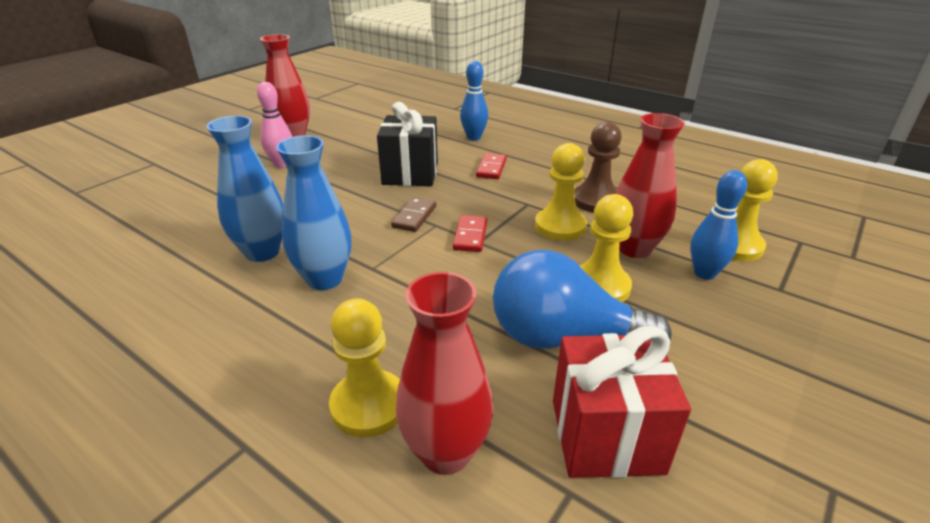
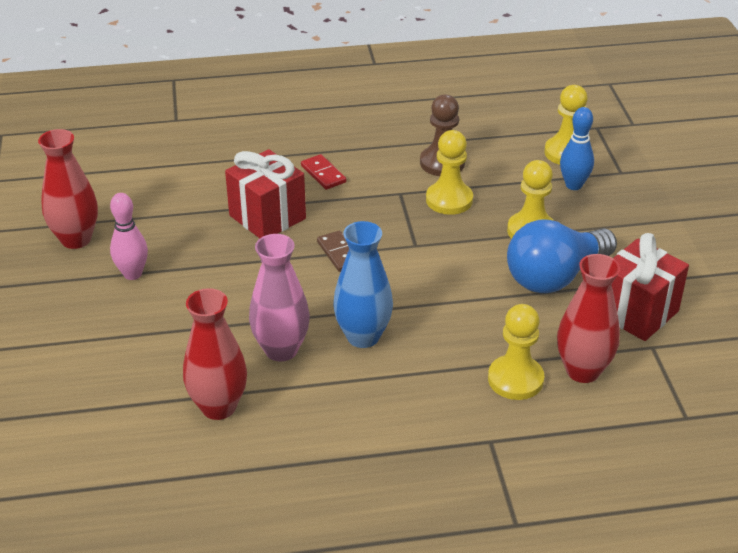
camera: 45 degrees left, 5 degrees up
(262, 252) = (281, 350): blue vase -> pink vase
(410, 174) = (267, 217): black gift -> red gift
(470, 236) = (403, 244): red domino -> none
(474, 137) = (255, 148): blue bowling pin -> none
(634, 248) = (516, 190): red vase -> red vase (218, 407)

